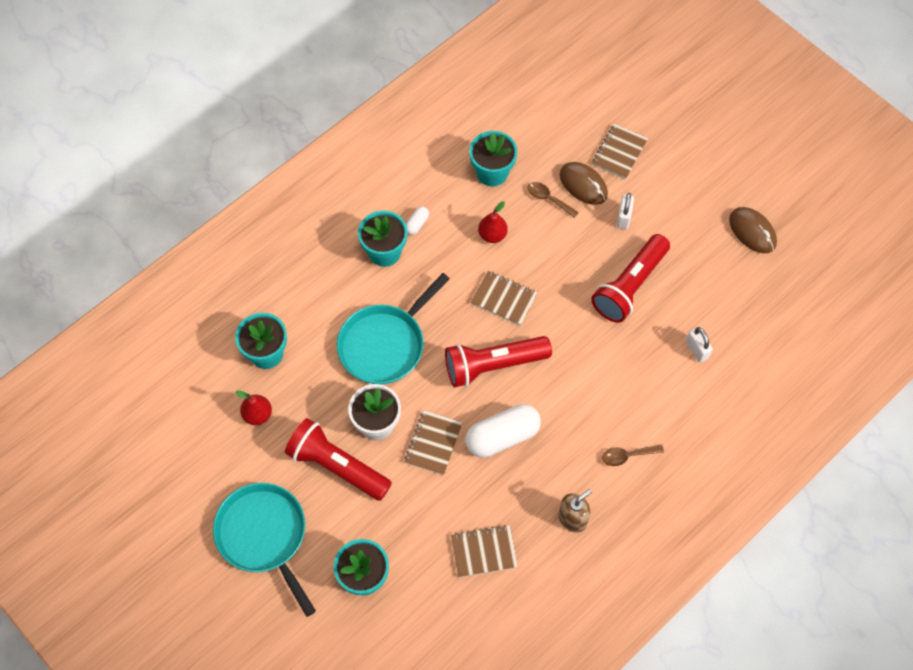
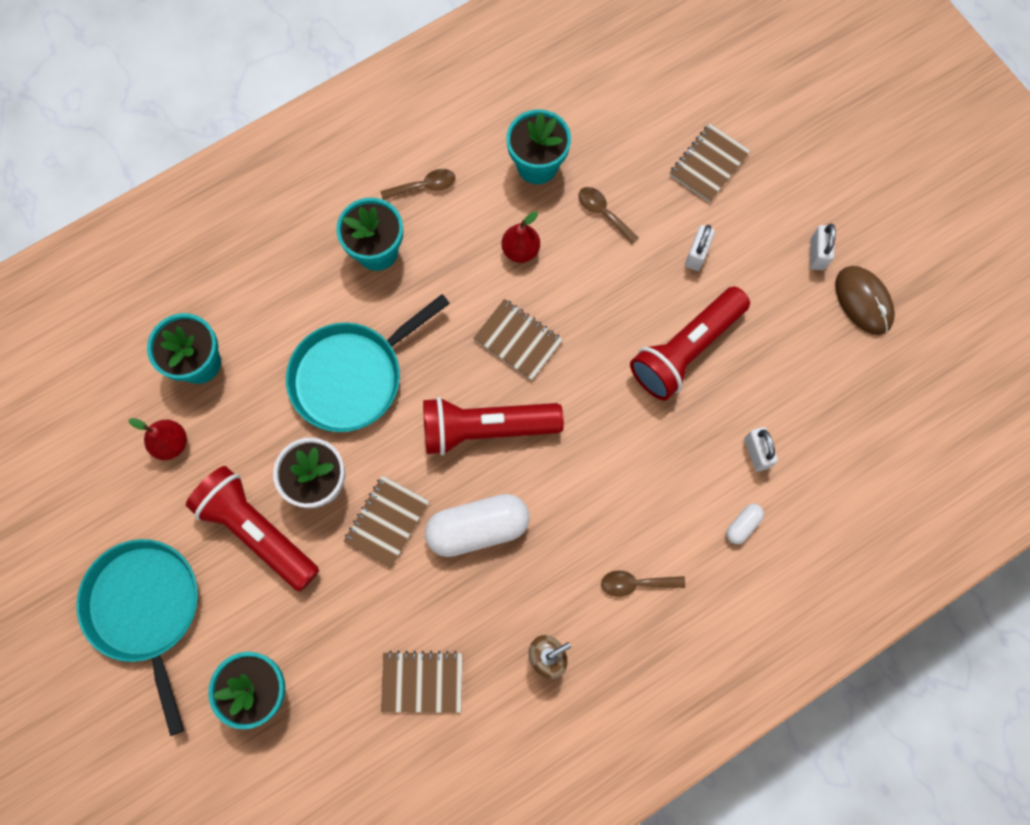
camera: 10 degrees right, 10 degrees up
(410, 200) = (424, 186): none -> brown spoon
(417, 224) = (426, 219): white capsule -> white capsule (742, 525)
(583, 185) = (652, 201): brown mouse -> none
(712, 203) = (817, 254): none -> white padlock

